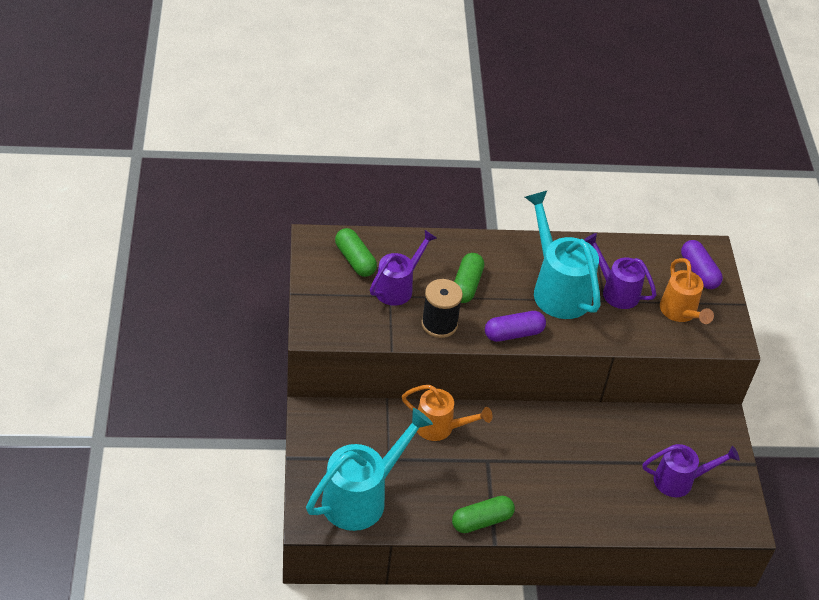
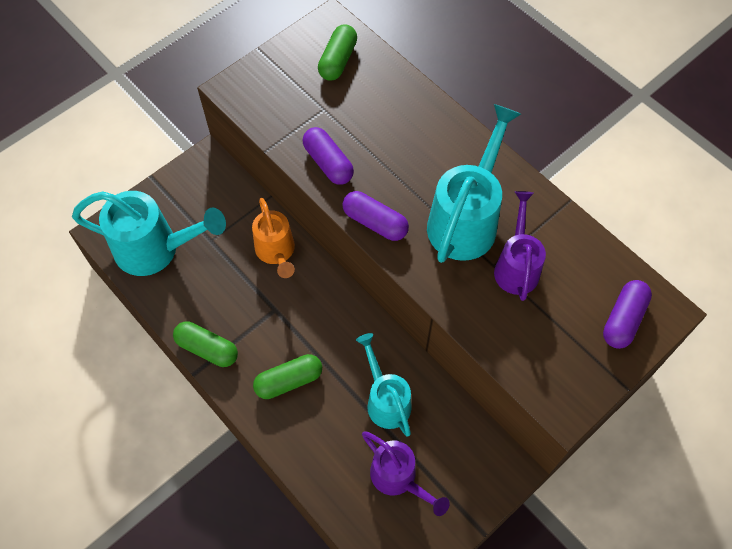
camera: 55 degrees right, 15 degrees up
(398, 287) = (339, 108): purple watering can -> none
(439, 324) = (328, 163): black spool -> purple capsule
(466, 285) = (394, 151): green capsule -> green capsule (289, 381)
(617, 448) = (386, 400): none -> turquoise watering can
(680, 312) = (549, 338): orange watering can -> none

